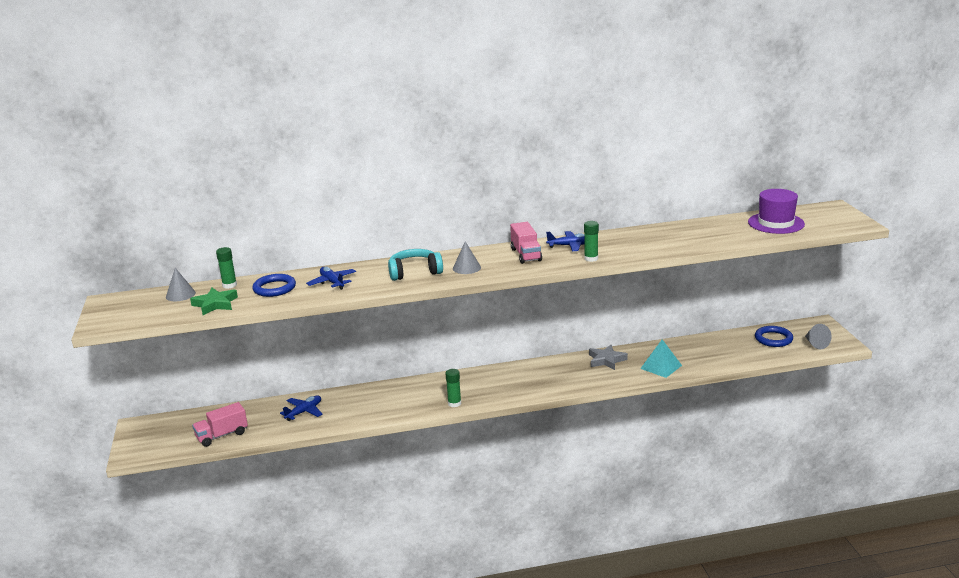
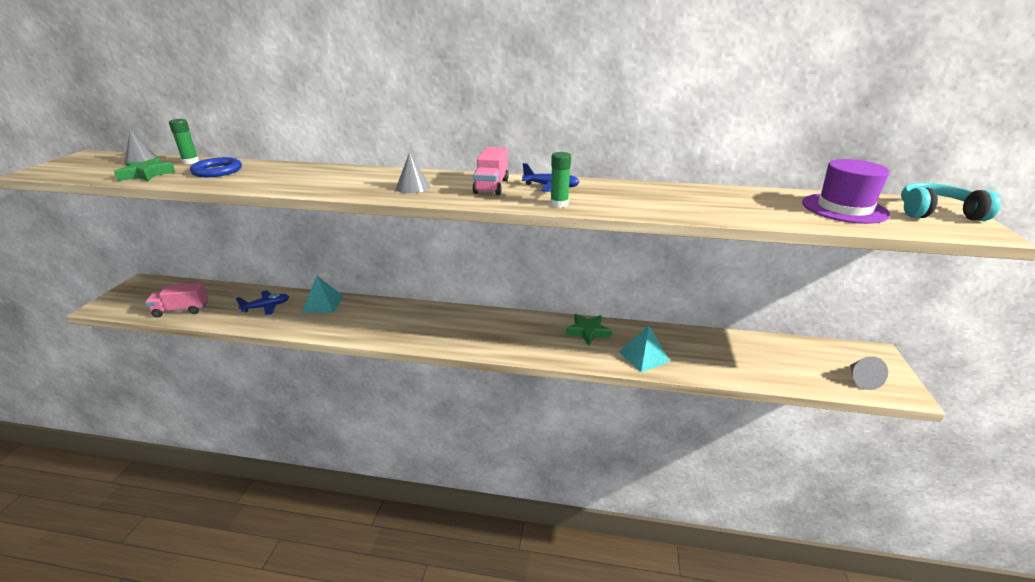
camera: 20 degrees right, 5 degrees up
(332, 282) = (271, 176): blue plane -> none
(355, 396) = (323, 304): none -> turquoise pyramid
(414, 272) = (357, 181): turquoise headphones -> turquoise headphones (937, 213)
(454, 403) = (397, 337): green glue stick -> none
(606, 360) = (588, 331): grey star -> green star
(773, 339) = (804, 358): blue ring -> none

